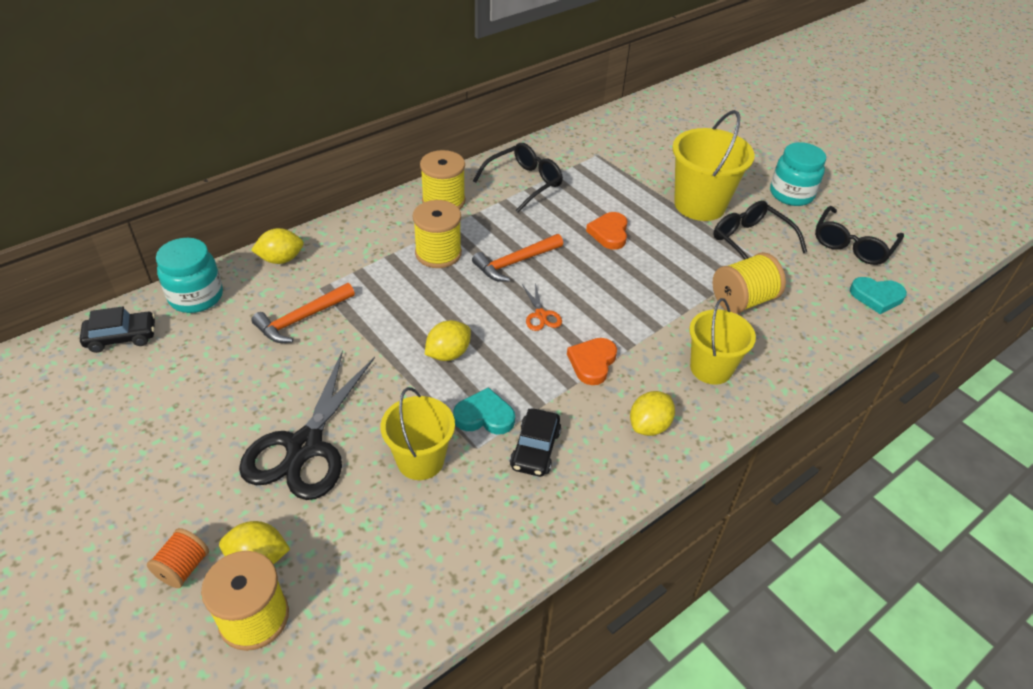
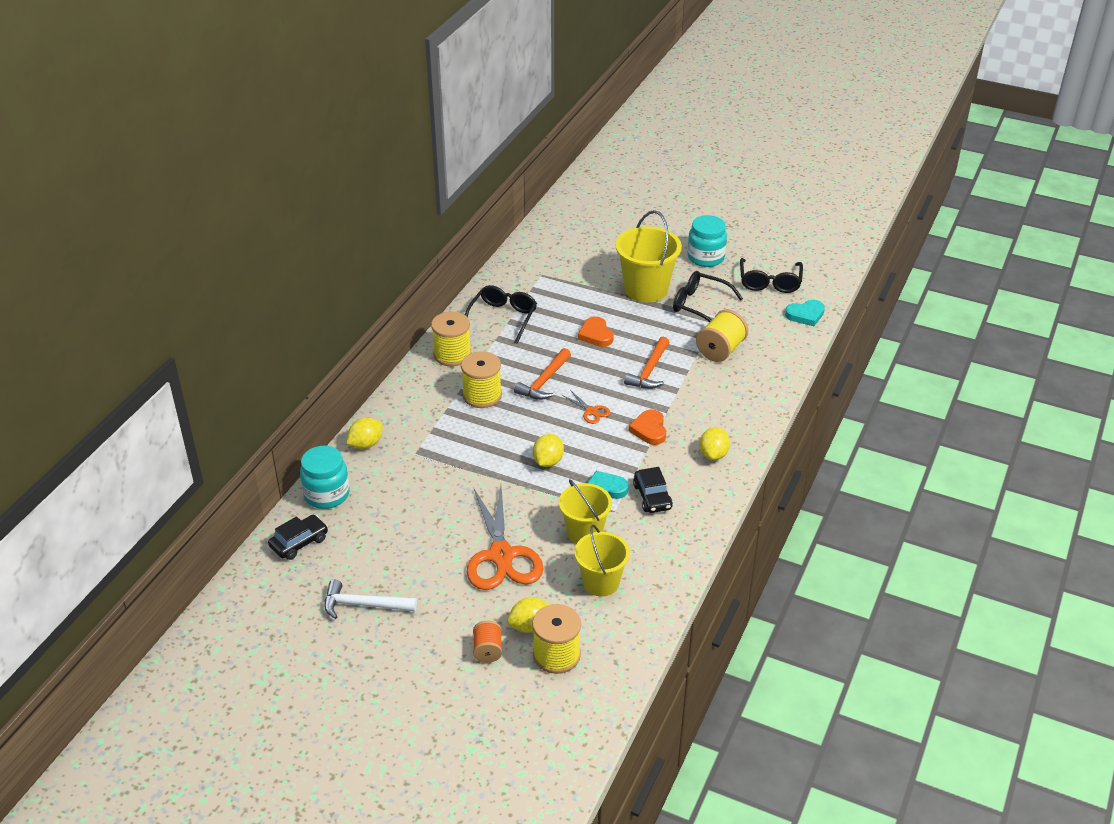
camera: 25 degrees left, 5 degrees down
(112, 439) = (363, 605): none -> white hammer
(301, 319) = (422, 479): orange hammer -> orange hammer (649, 371)
(305, 446) = (501, 555): black scissors -> orange scissors
(711, 368) = (728, 404): yellow bucket -> yellow bucket (601, 582)

